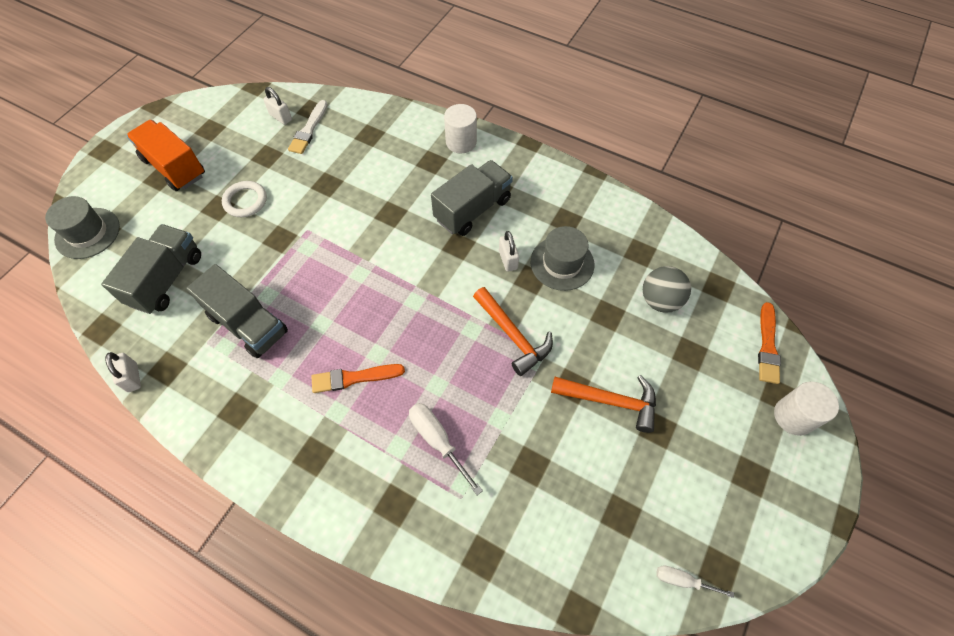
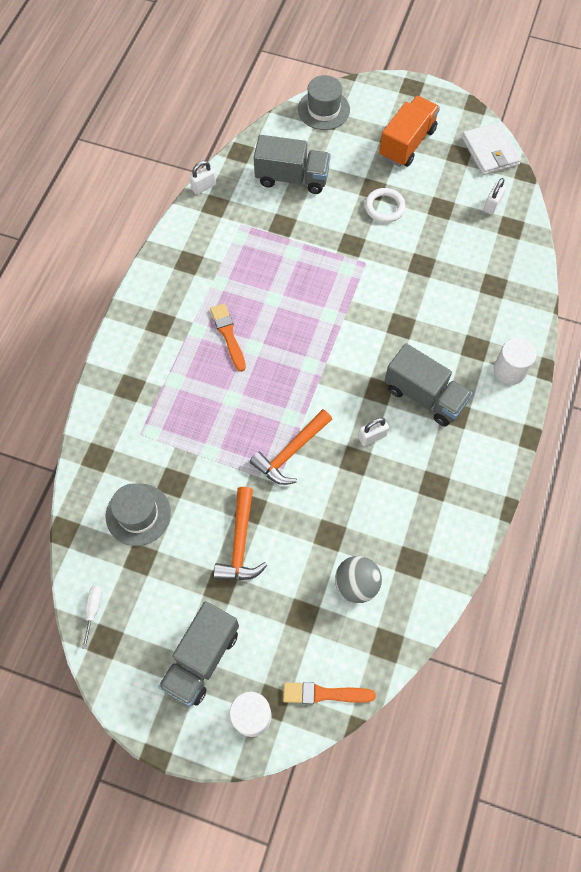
camera: 80 degrees right, 5 degrees up
(218, 106) = (490, 151): none -> white wallet
(248, 324) = (262, 247): grey truck -> grey truck (201, 658)
(309, 129) = (484, 232): white brush -> none
(437, 440) = (184, 408): white screwdriver -> none
(562, 263) = (379, 487): grey hat -> grey hat (138, 514)

